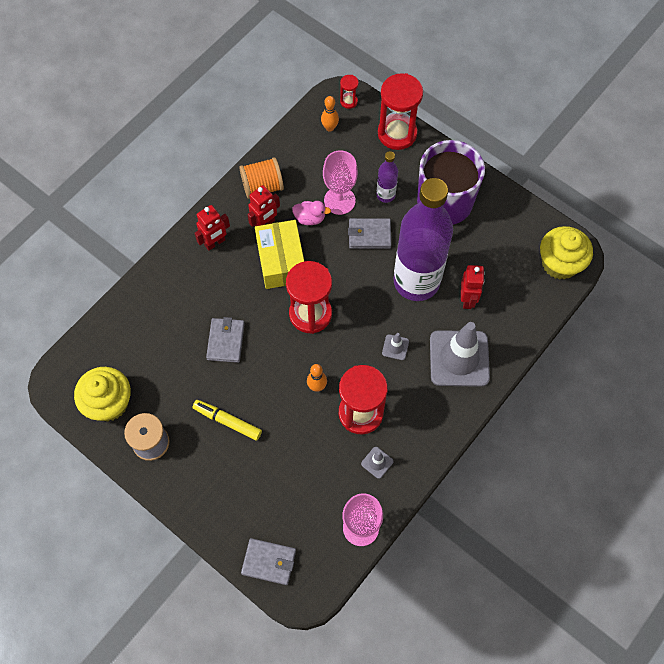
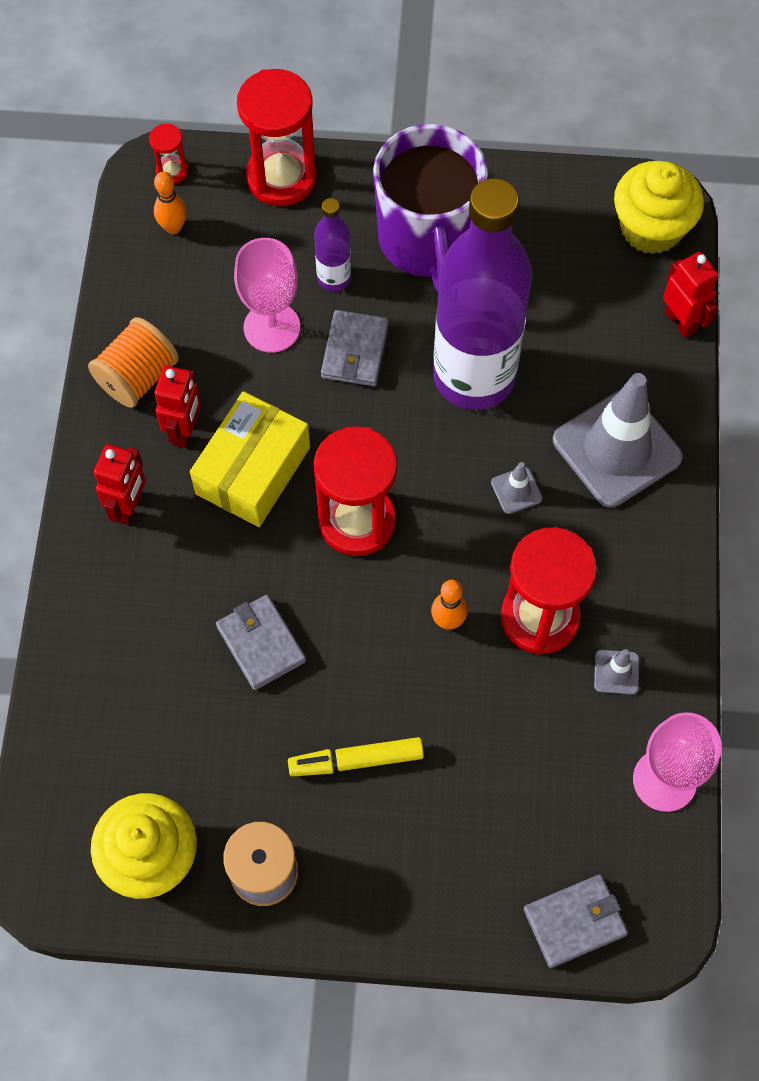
camera: 35 degrees left, 0 degrees up
(281, 261) = (253, 471): yellow box -> yellow box turned 75 degrees clockwise
(310, 218) = (247, 380): pink duck -> none
(369, 235) = (355, 351): grey wallet -> grey wallet turned 45 degrees counterclockwise
(467, 299) = (564, 357): red robot -> red robot (680, 322)

